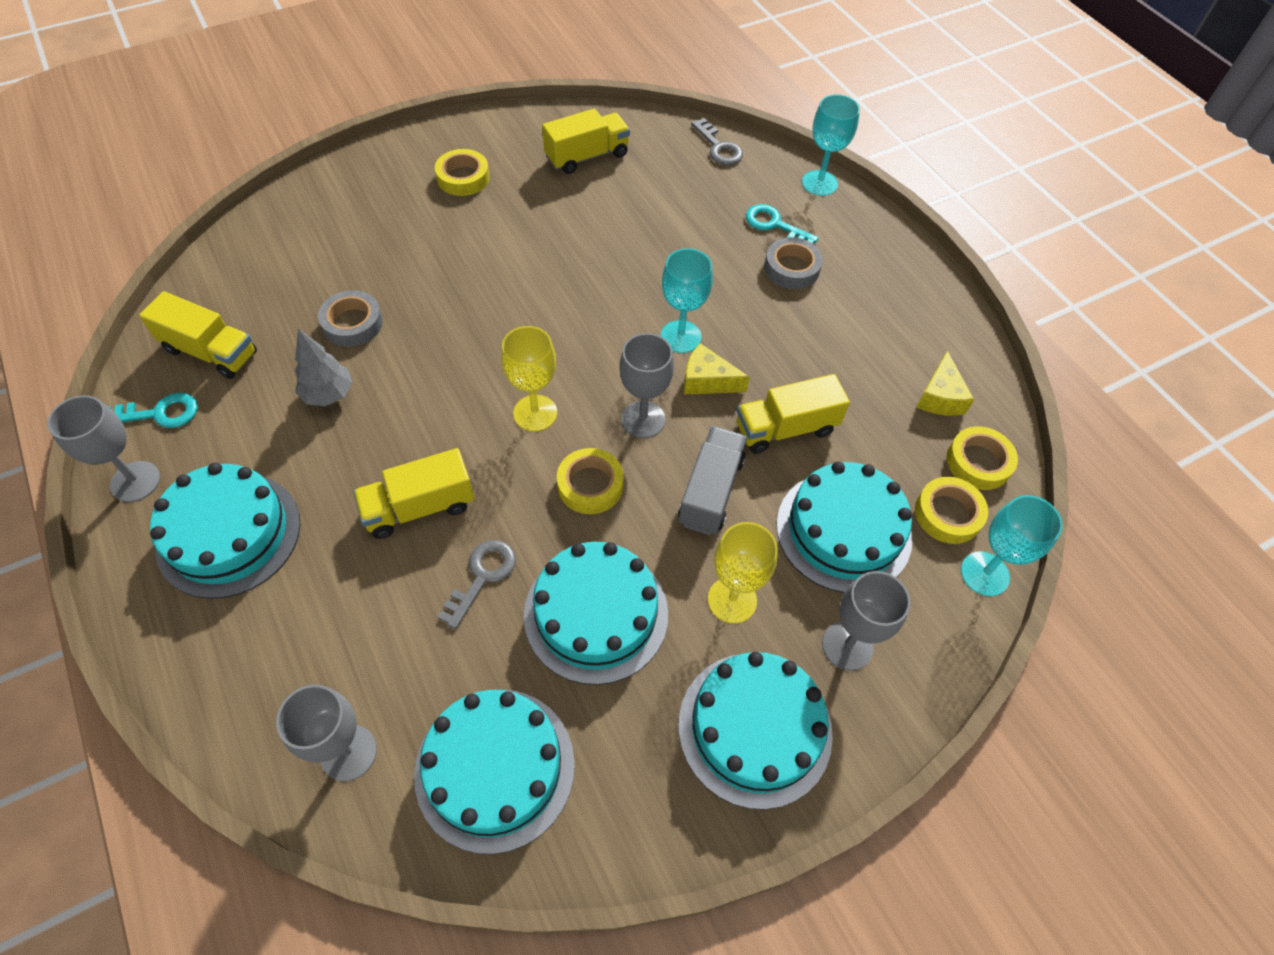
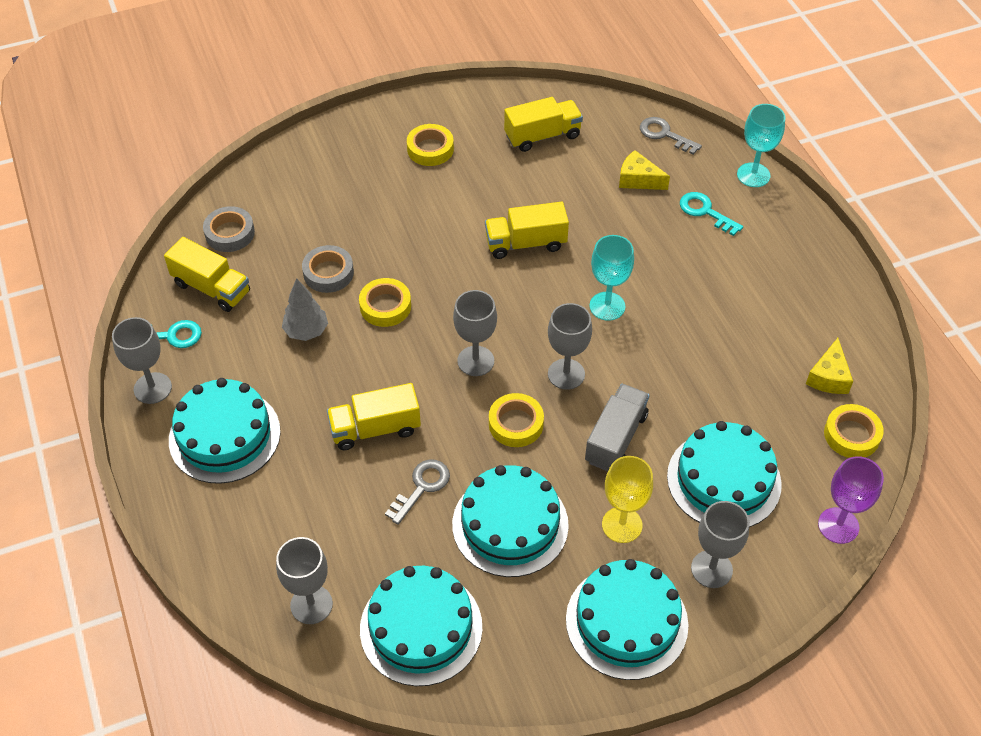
camera: 10 degrees right, 5 degrees down
(535, 413) = (475, 361): yellow goblet -> grey goblet
(707, 380) = (625, 346): yellow cheese -> yellow cheese (638, 179)
(719, 147) = (664, 134): grey key -> grey key turned 150 degrees clockwise
(785, 428) = (687, 392): yellow truck -> yellow truck (525, 243)
(791, 268) = (715, 252): grey tape -> grey tape (230, 233)
(948, 514) = (816, 475): yellow tape -> yellow tape (385, 306)
(985, 573) = (838, 525): turquoise goblet -> purple goblet

